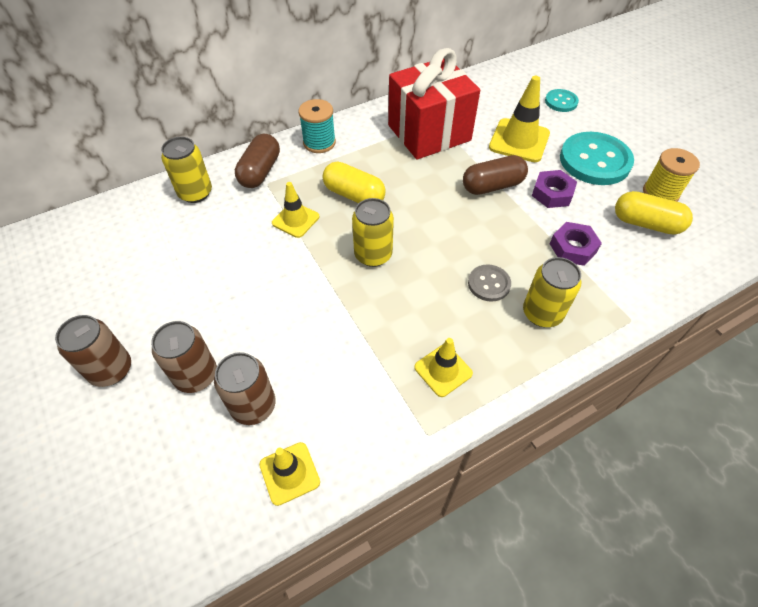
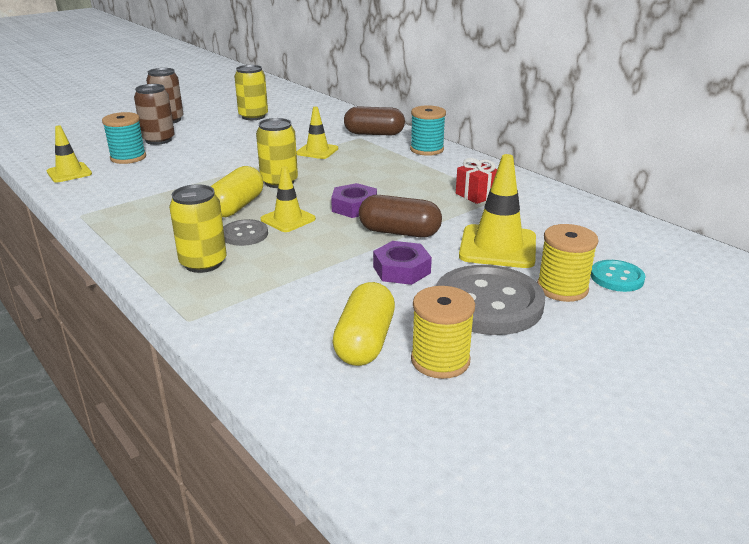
camera: 80 degrees right, 25 degrees down
(195, 193) = (339, 118): yellow can -> yellow can (253, 116)
(253, 406) = (128, 157): brown can -> turquoise spool
(354, 195) = (357, 169): yellow capsule -> yellow capsule (236, 207)
(429, 133) = (476, 195): red gift -> red gift, size x0.40
(443, 370) = (142, 217): yellow traffic cone -> yellow traffic cone (288, 219)
(492, 186) = (399, 232): brown capsule -> brown capsule turned 45 degrees counterclockwise
(573, 248) = (305, 283): purple nut -> purple nut (354, 207)
(575, 126) = (562, 288): none -> yellow spool
(595, 161) = (488, 303): turquoise button -> grey button

